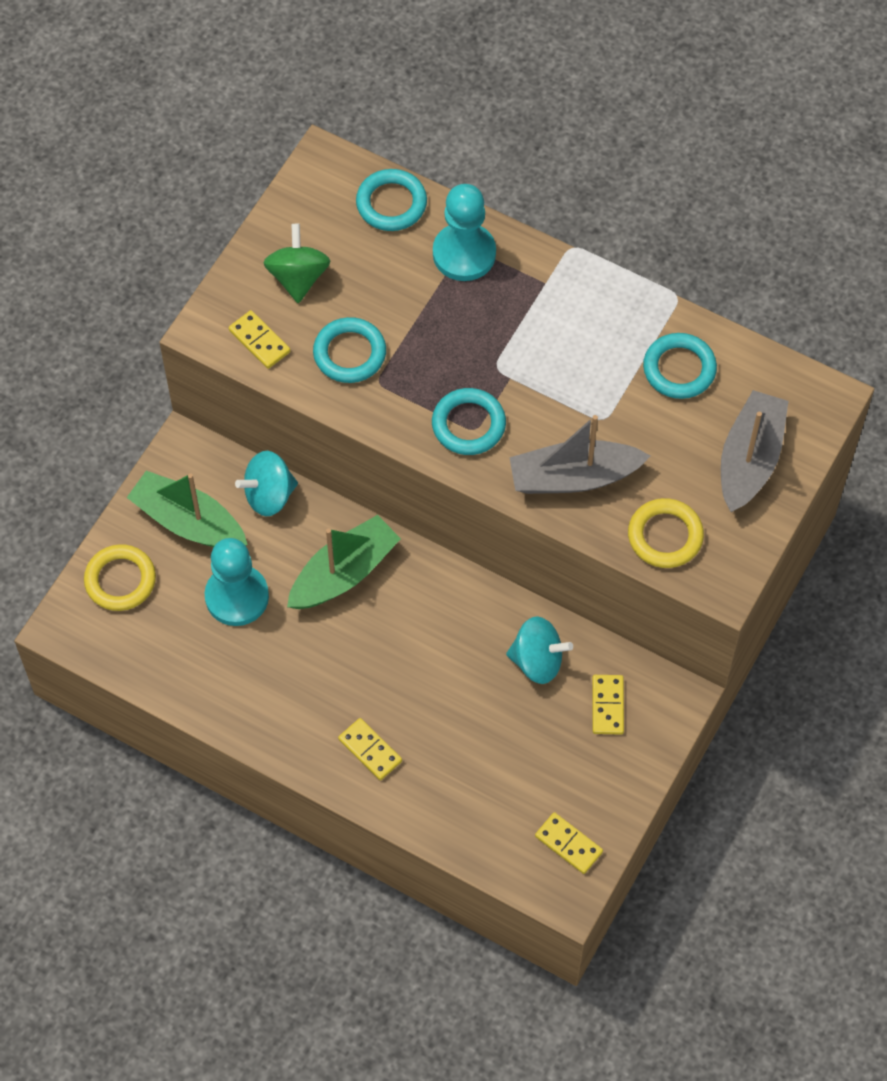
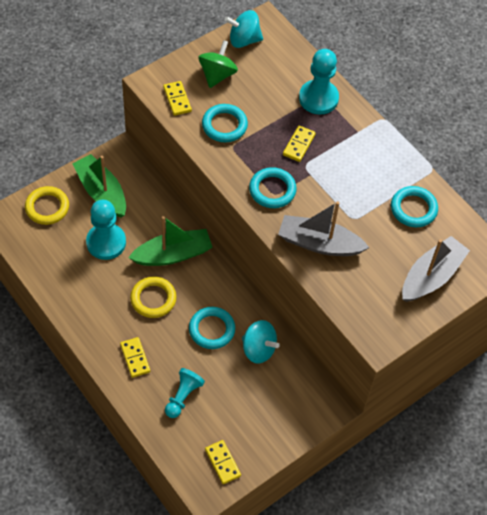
camera: 20 degrees right, 5 degrees down
(269, 495) = (153, 196): turquoise spinning top -> turquoise spinning top (244, 40)
(391, 203) = (291, 57): turquoise ring -> turquoise ring (212, 329)
(466, 775) = (183, 396): none -> turquoise pawn
(608, 706) = (287, 392): yellow domino -> yellow domino (299, 145)
(665, 536) = (357, 299): yellow ring -> yellow ring (153, 299)

